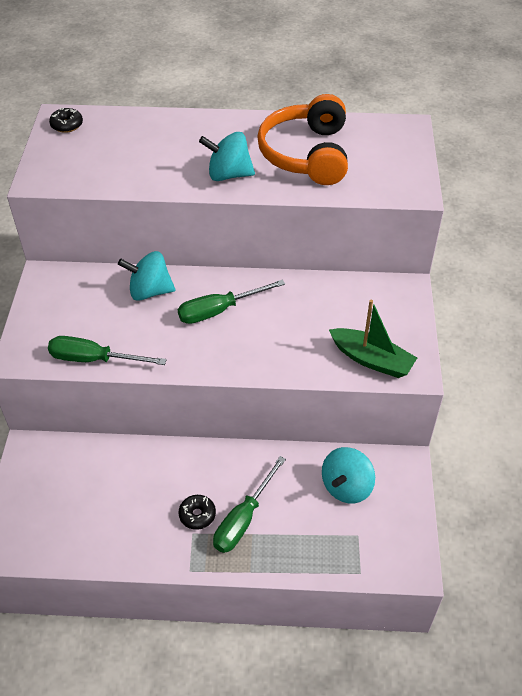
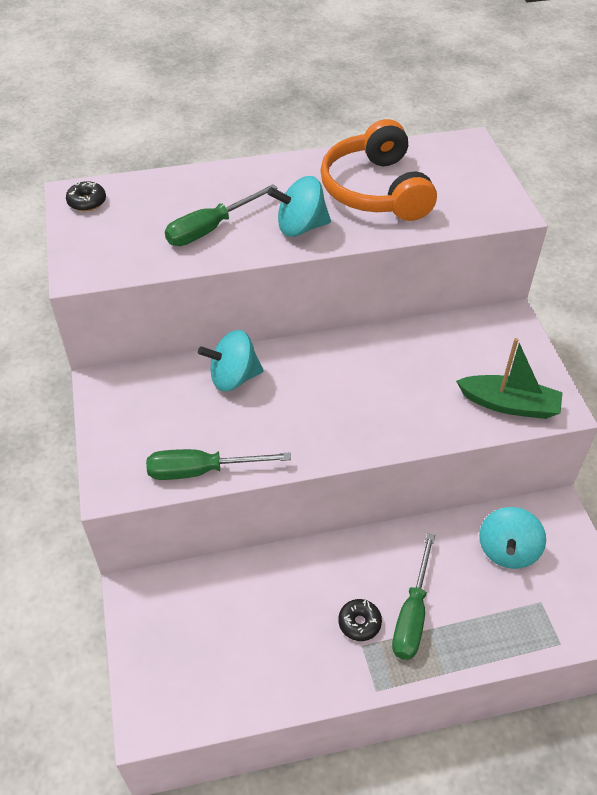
camera: 15 degrees left, 0 degrees up
(219, 310) = (321, 384): green screwdriver -> green screwdriver (210, 229)

